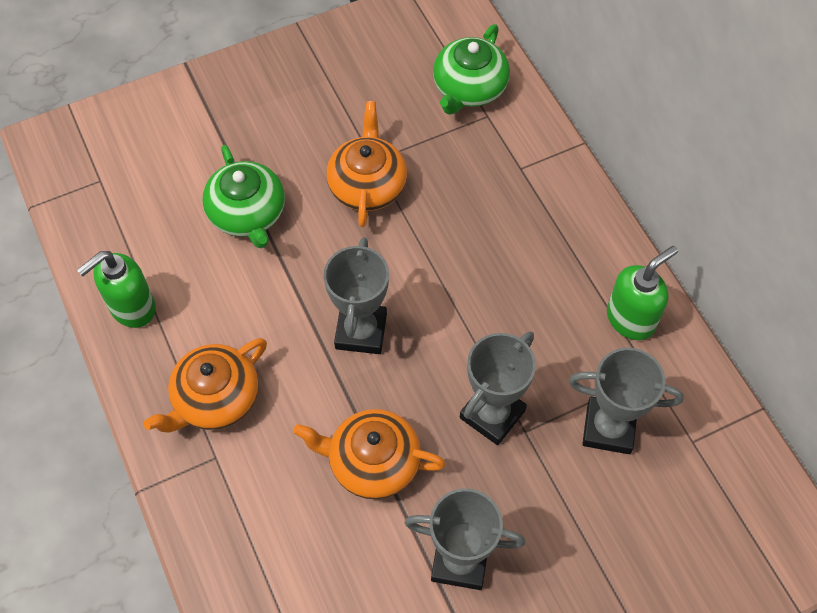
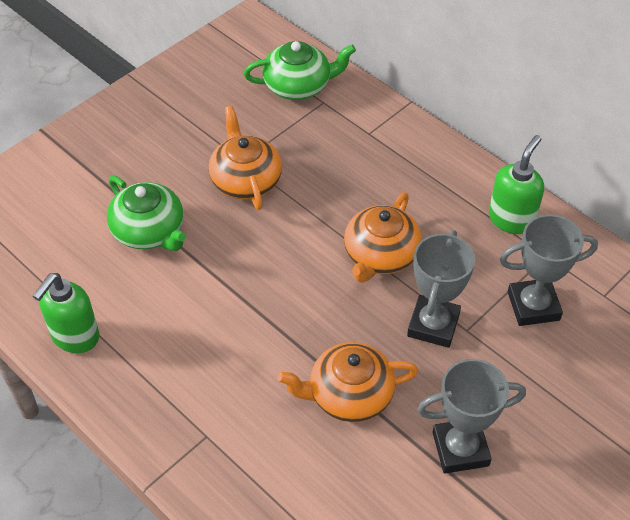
camera: 20 degrees left, 10 degrees down
(215, 399) = (185, 388): orange teapot -> orange teapot (380, 255)
(361, 331) = (291, 294): grey trophy -> none
(469, 88) = (298, 86): green teapot -> green teapot turned 105 degrees counterclockwise

